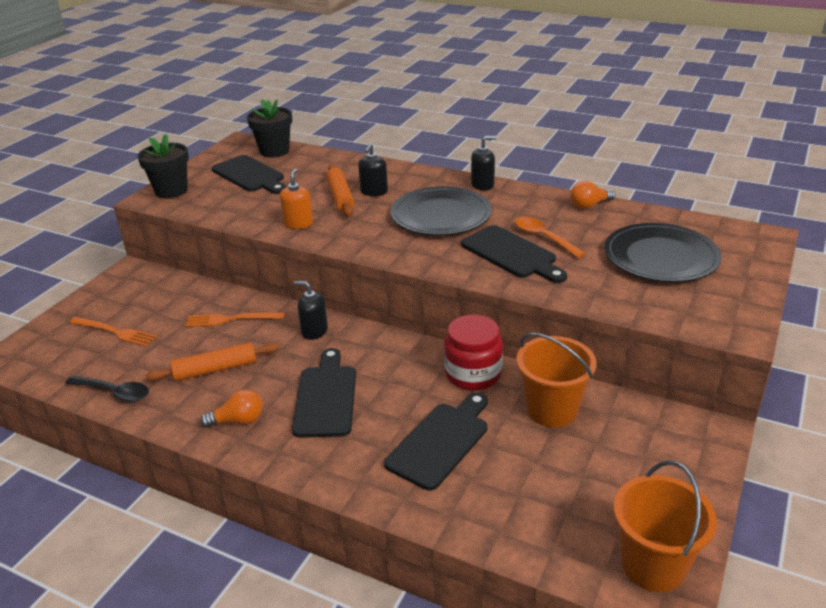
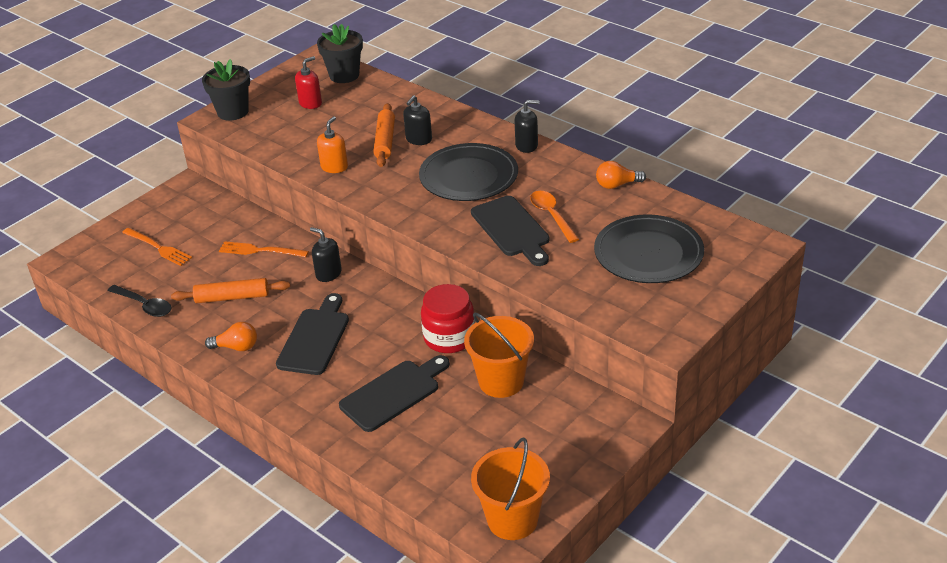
camera: 15 degrees right, 5 degrees up
(250, 175) = (310, 103): black cutting board -> red soap dispenser

